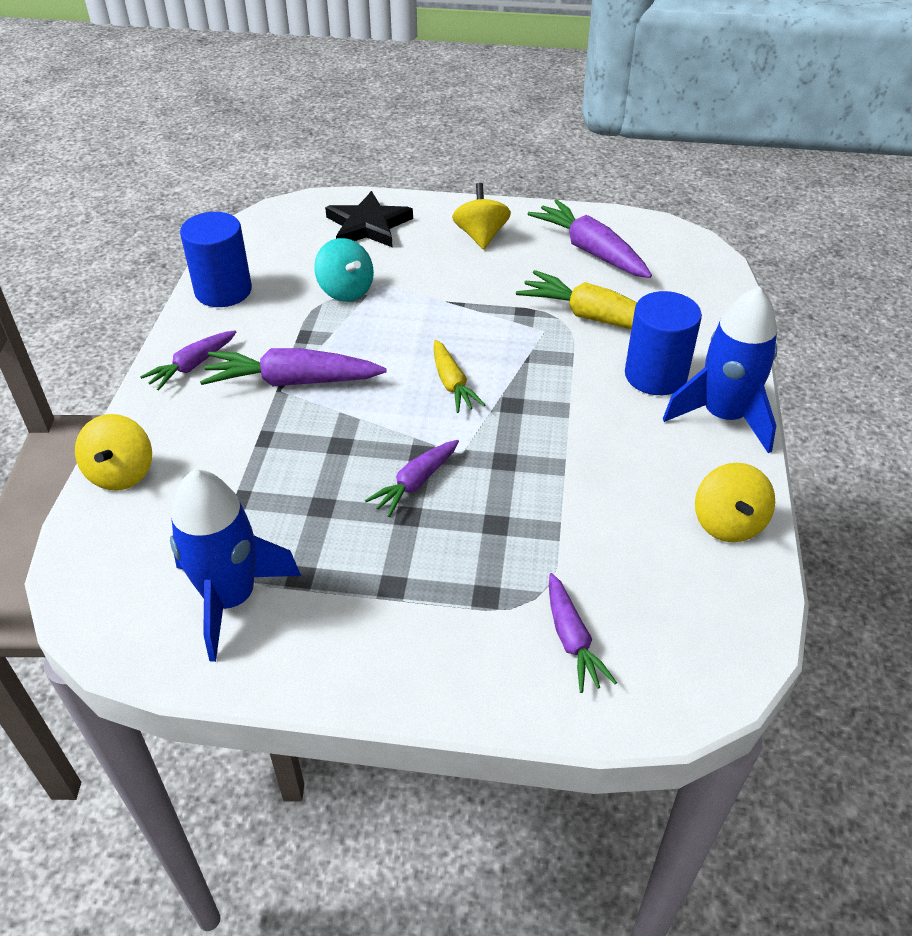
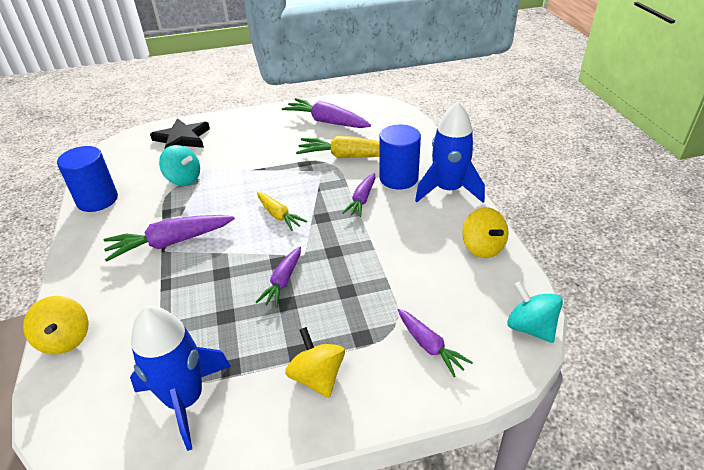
camera: 20 degrees left, 5 degrees down
(192, 366) = (93, 252): purple carrot -> purple carrot (362, 200)
(481, 236) = (257, 129): yellow spinning top -> yellow spinning top (317, 377)
(733, 664) = (530, 327): none -> turquoise spinning top

